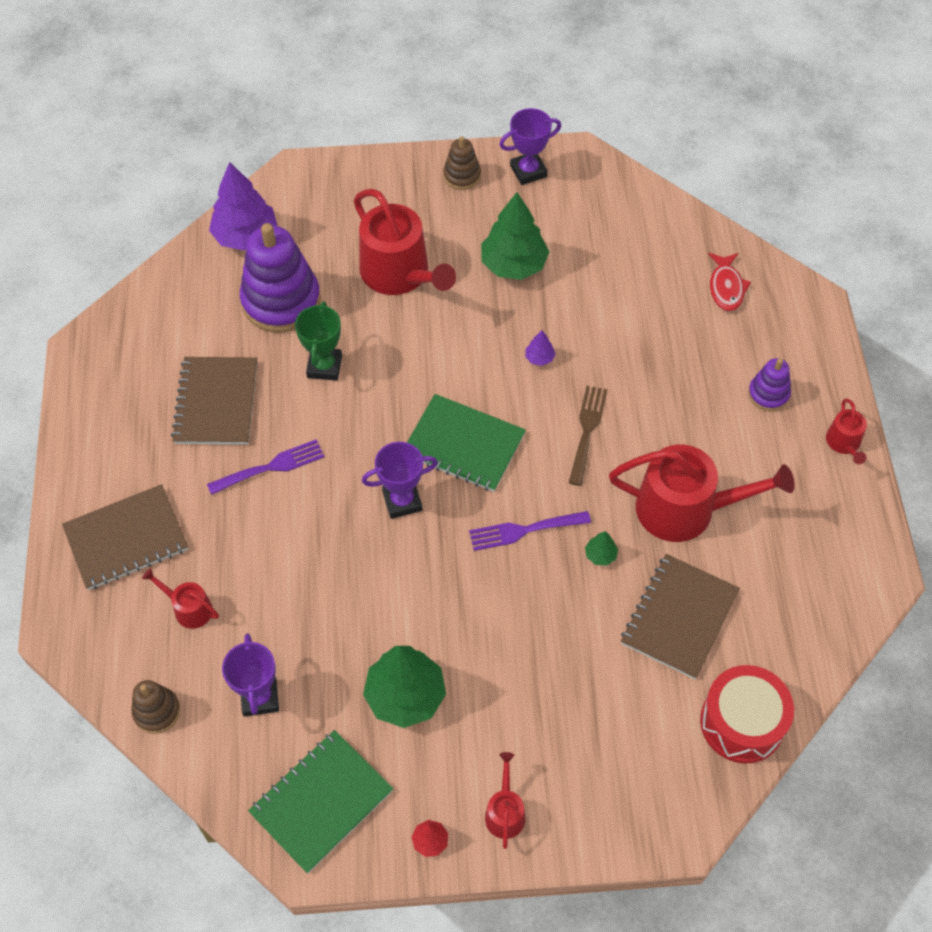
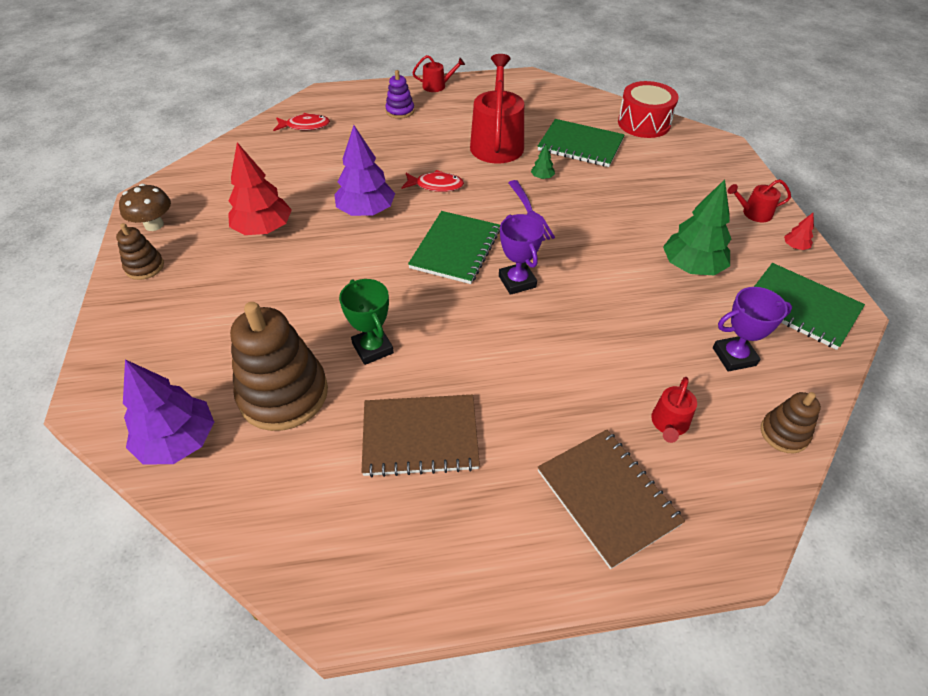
camera: 95 degrees left, 10 degrees down
(271, 467) = (496, 377): purple fork -> none
(281, 301) = (283, 394): purple stacking toy -> brown stacking toy
(324, 366) = (373, 348): green trophy -> green trophy turned 60 degrees clockwise
(400, 274) = (261, 302): red watering can -> none
(513, 264) = (263, 229): green tree -> red tree
(528, 171) = (154, 225): purple trophy -> brown mushroom
(539, 358) = (366, 211): purple tree -> purple tree, size x2.34
(587, 430) = (436, 185): brown fork -> red fish
(679, 617) = (580, 145): brown notebook -> green notebook

